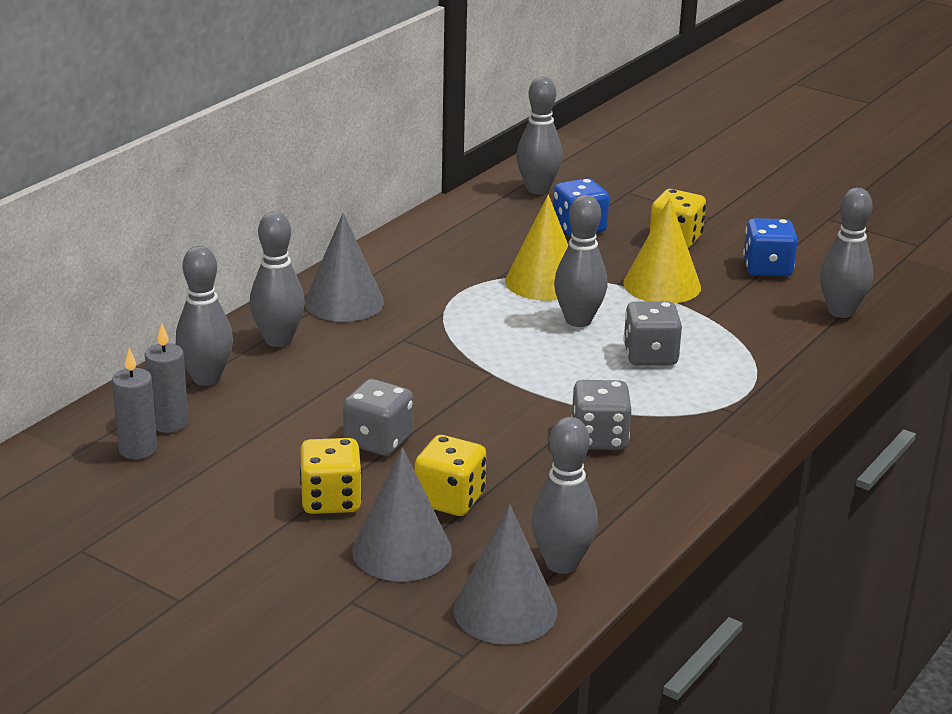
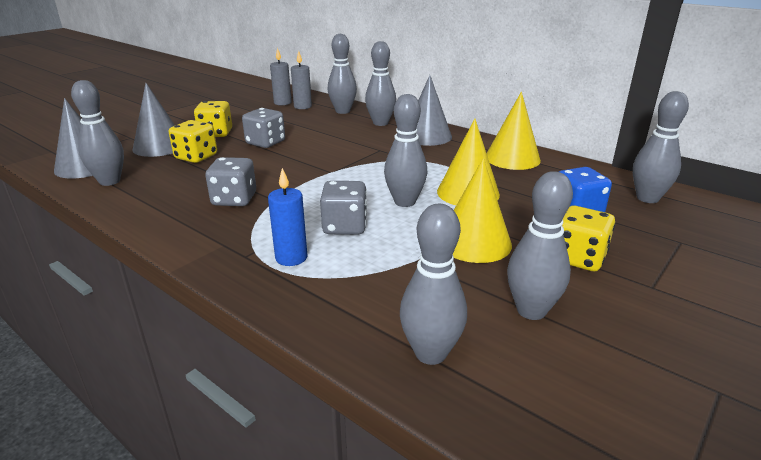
camera: 95 degrees right, 0 degrees up
(430, 247) = (512, 158): none -> yellow cone
(727, 383) = (291, 258): none -> blue candle
(767, 268) = (531, 310): blue dice -> grey bowling pin

